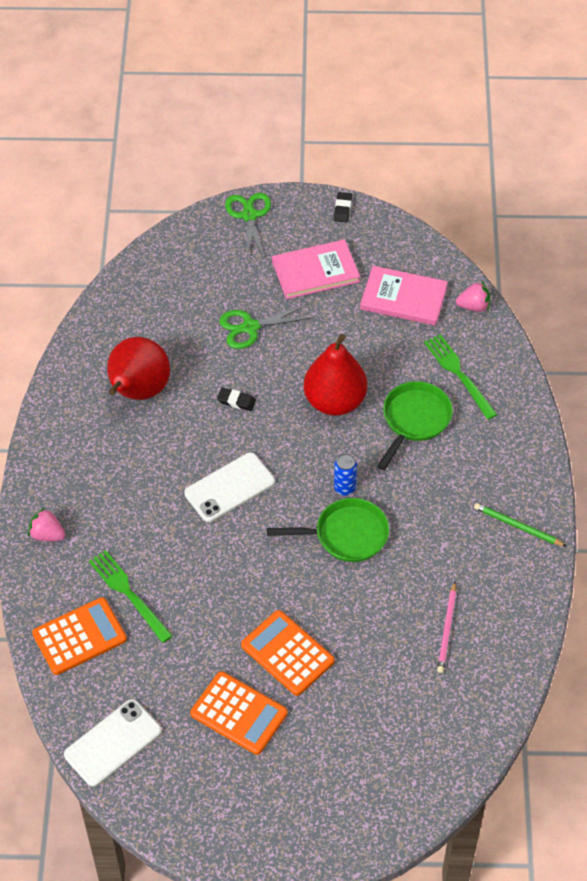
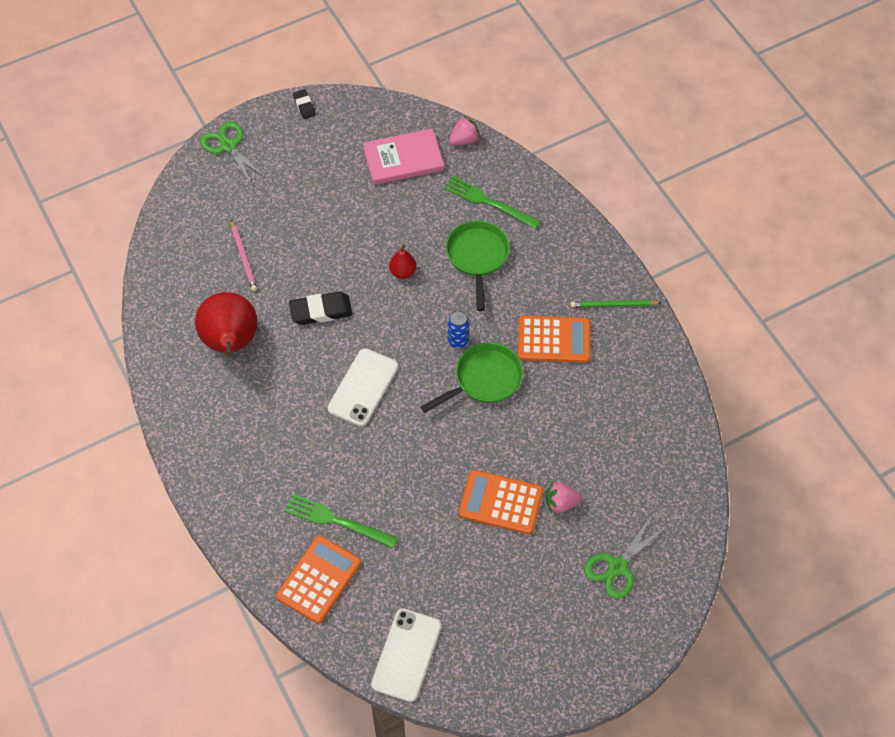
camera: 30 degrees left, 5 degrees up
(47, 534) = (233, 506): pink strawberry -> pink strawberry (561, 503)
(236, 401) = (321, 311): black eraser -> black eraser, size x1.73
(239, 713) = (494, 573): orange calculator -> orange calculator (554, 340)
(250, 327) = (292, 242): green scissors -> green scissors (618, 566)
(315, 271) = (316, 169): pink book -> none
(335, 401) = (403, 272): red pear -> red pear, size x0.46
(447, 629) = (613, 417): pink pencil -> pink pencil (244, 257)

